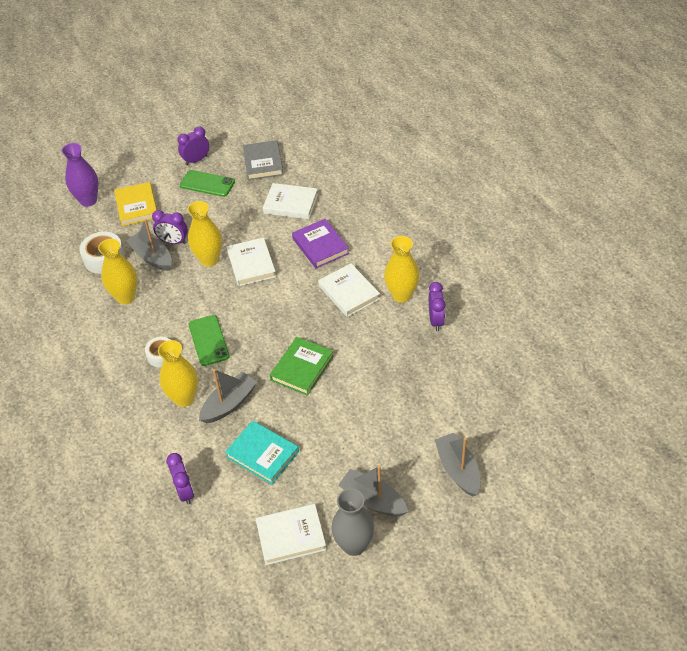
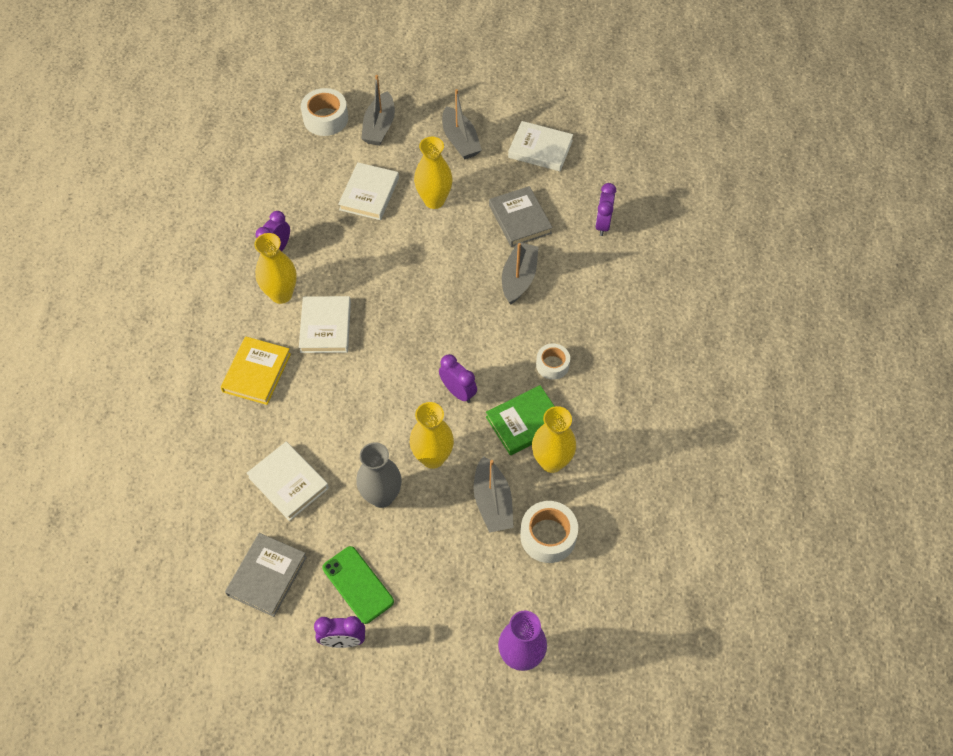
camera: 150 degrees left, 10 degrees up
(137, 206) = (466, 601): yellow book -> yellow book (257, 373)
(173, 242) = (455, 511): purple clock -> purple clock (458, 392)
(184, 398) = (556, 307): yellow vase -> yellow vase (434, 200)
(208, 340) = (497, 354): green phone -> none
(229, 404) = (519, 278): grey boat -> grey boat turned 120 degrees clockwise
(251, 264) = (393, 422): white book -> white book (369, 194)
(262, 454) = (520, 219): turquoise book -> grey book
(302, 368) = (431, 275): green book -> green book (525, 422)
(320, 246) = (305, 401): purple book -> none
(354, 545) = (498, 120): grey vase -> grey vase (381, 496)
(512, 449) = (325, 118): none -> white tape

